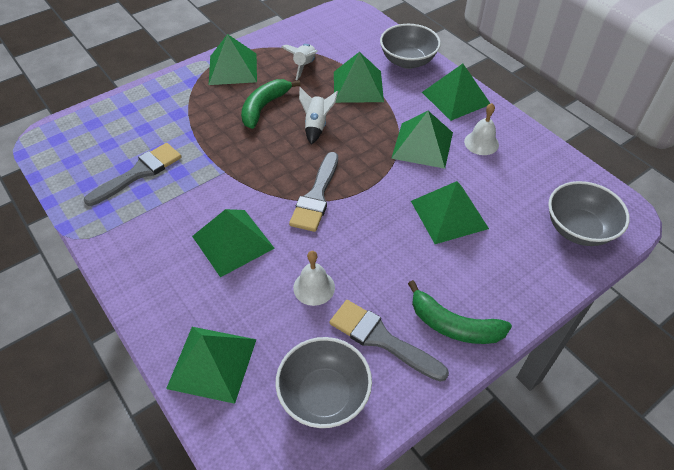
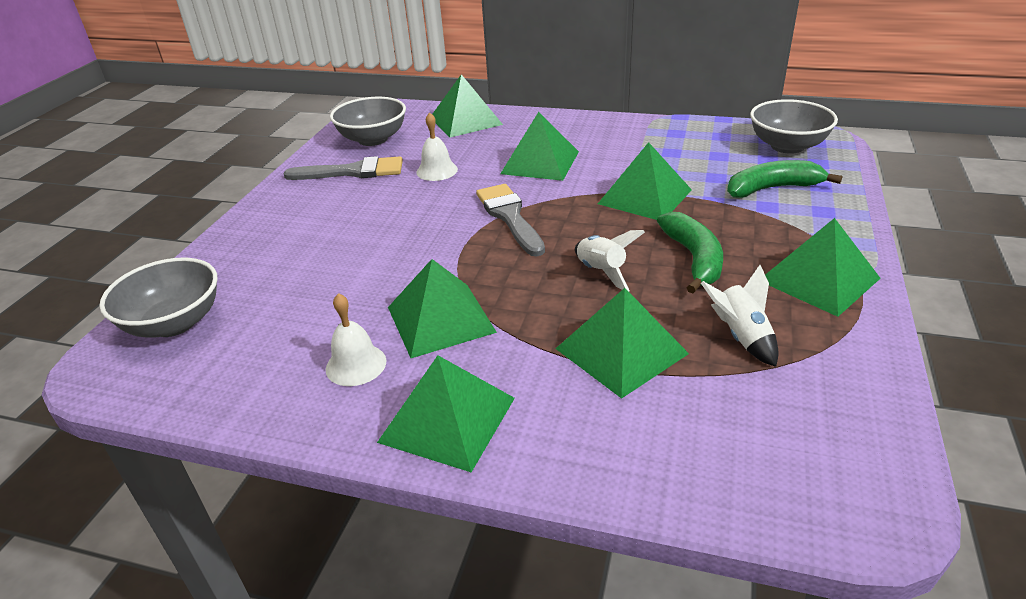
camera: 145 degrees right, 15 degrees down
(139, 173) = (697, 158): grey brush -> none
(408, 61) = (600, 448): grey bowl -> grey bowl (787, 146)
(449, 214) = (349, 266): green pyramid -> green pyramid (644, 196)
(453, 325) = (294, 200): green banana -> green banana (772, 188)

